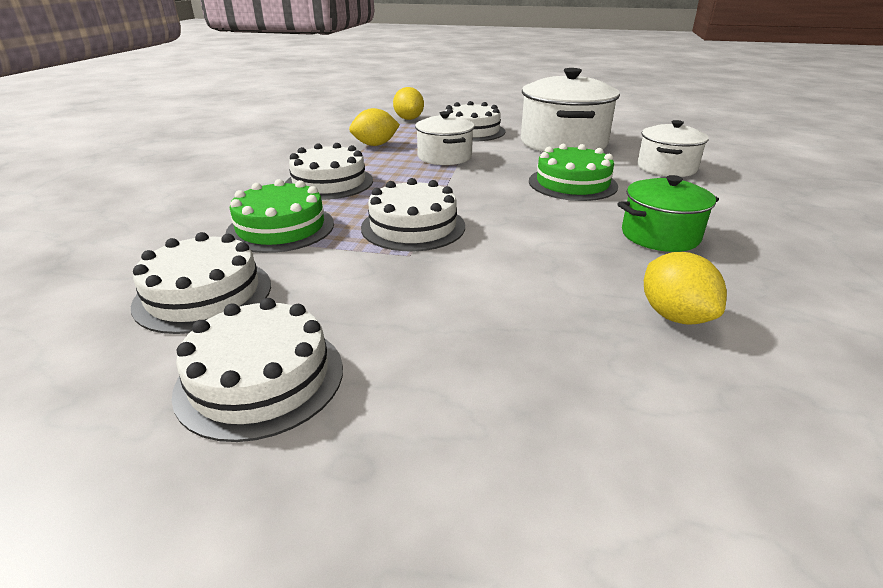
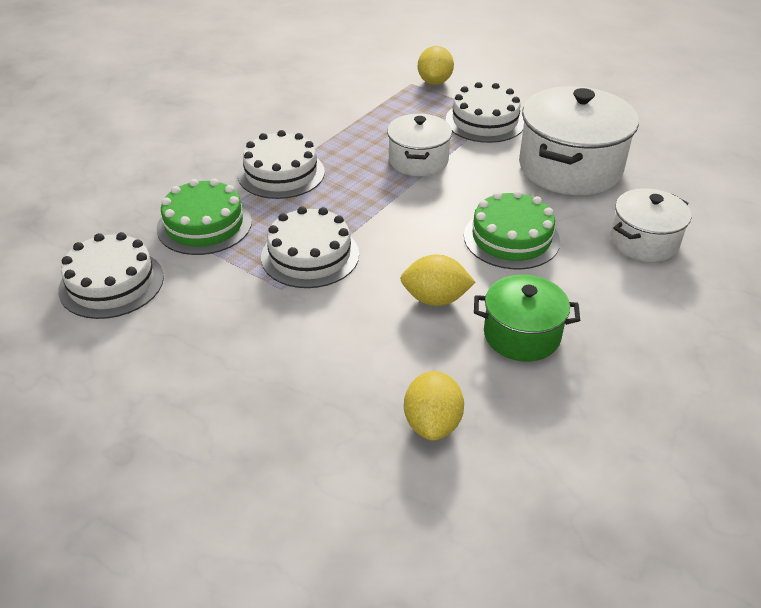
camera: 25 degrees right, 10 degrees up
(260, 378) = (107, 371): white cake -> none
(375, 145) = (364, 122): yellow lemon -> yellow lemon (435, 299)

